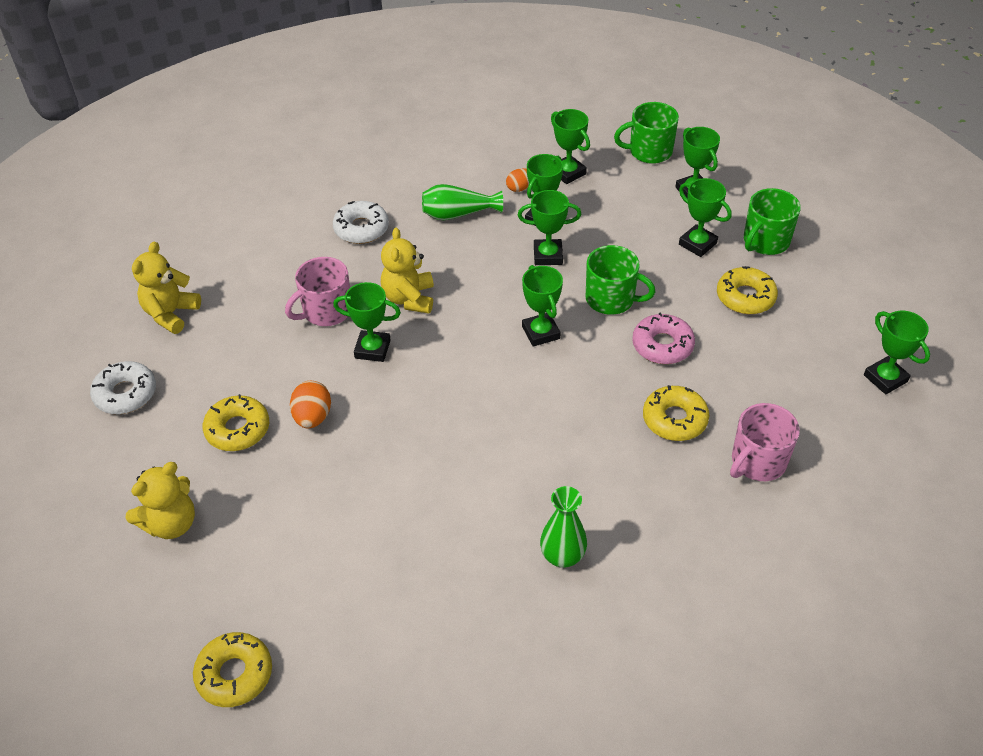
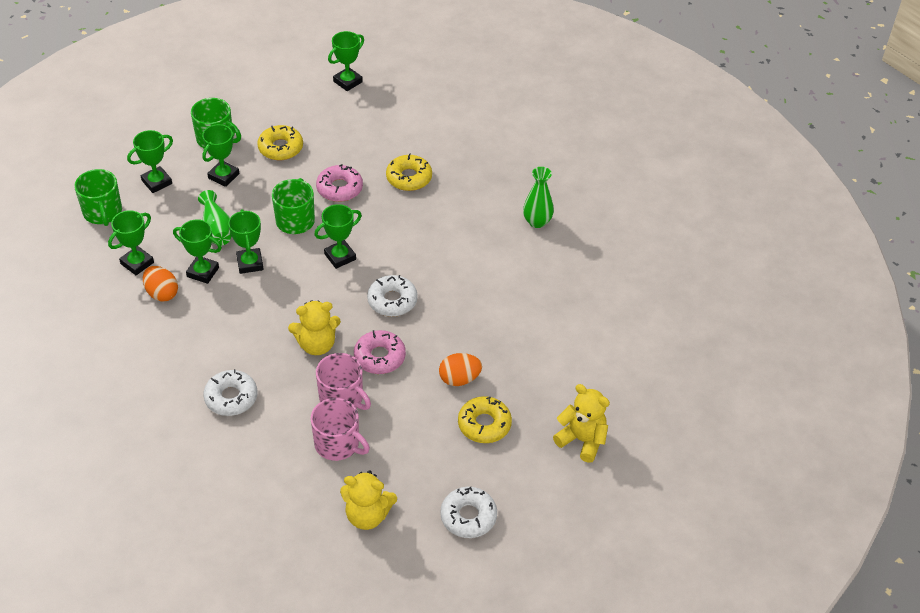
camera: 105 degrees left, 0 degrees up
(234, 674) = (679, 367): yellow donut -> none
(372, 349) = (379, 357): green trophy -> pink donut
(455, 372) = (392, 301): none -> white donut
(458, 214) = (202, 331): green vase -> green vase (217, 229)
(519, 188) = (162, 293): orange egg -> orange egg, size x1.52
(757, 462) = (435, 138): pink mug -> pink mug (338, 444)

